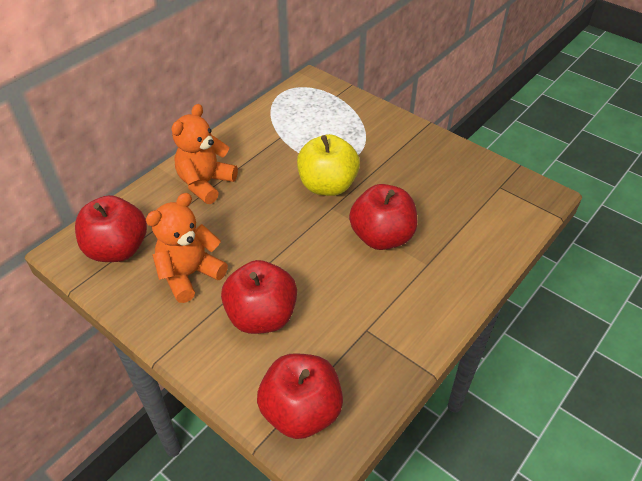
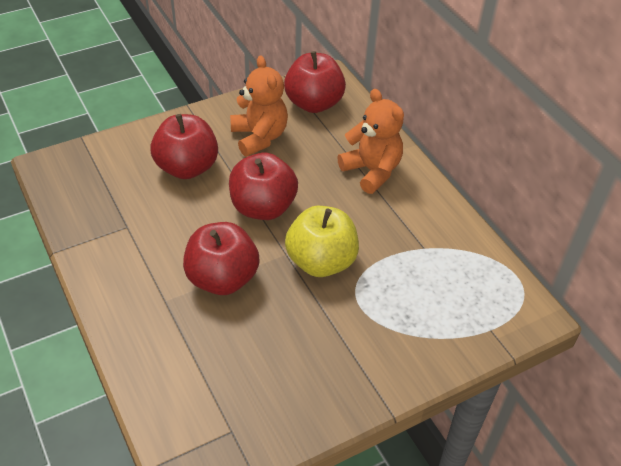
camera: 110 degrees right, 0 degrees up
(301, 411) = (88, 165): red apple -> red apple (263, 207)

